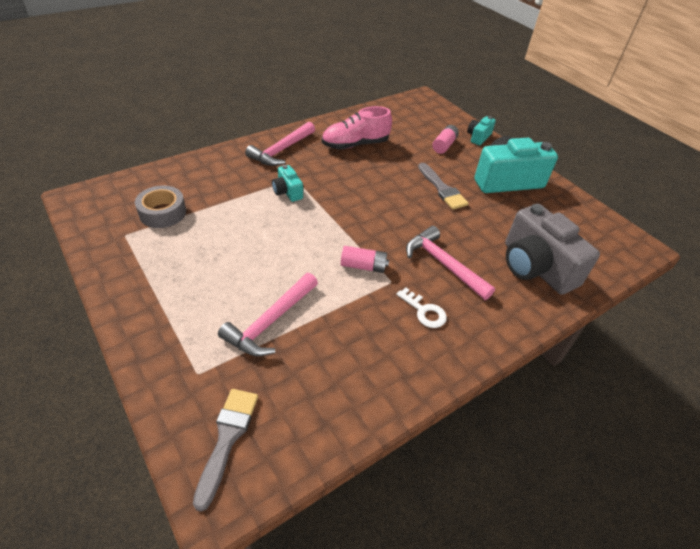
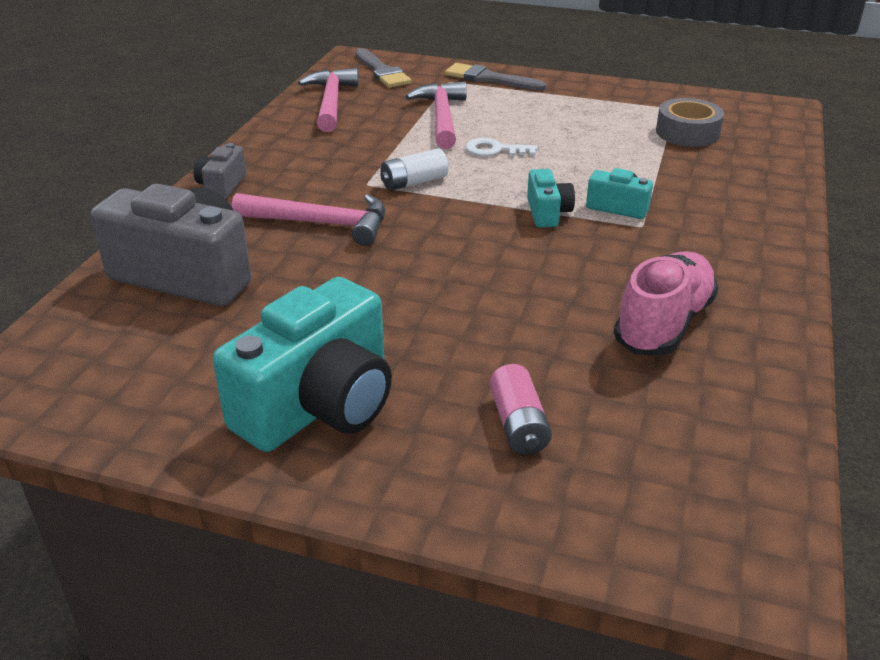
camera: 145 degrees right, 10 degrees down
(281, 150) = (734, 251): pink hammer -> pink hammer (331, 102)
(363, 266) = (414, 182): pink battery -> white battery
(424, 311) = (304, 177): white key -> white key (495, 150)
(442, 189) = (421, 321): grey brush -> grey brush (489, 79)
(478, 137) = (472, 503): turquoise camera -> turquoise camera (547, 213)
(484, 334) = (222, 186): none -> grey camera

